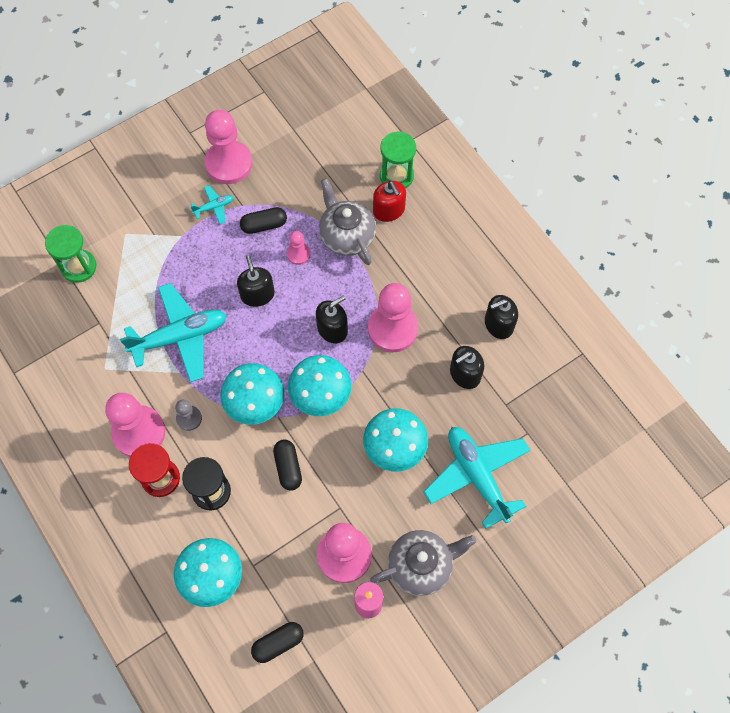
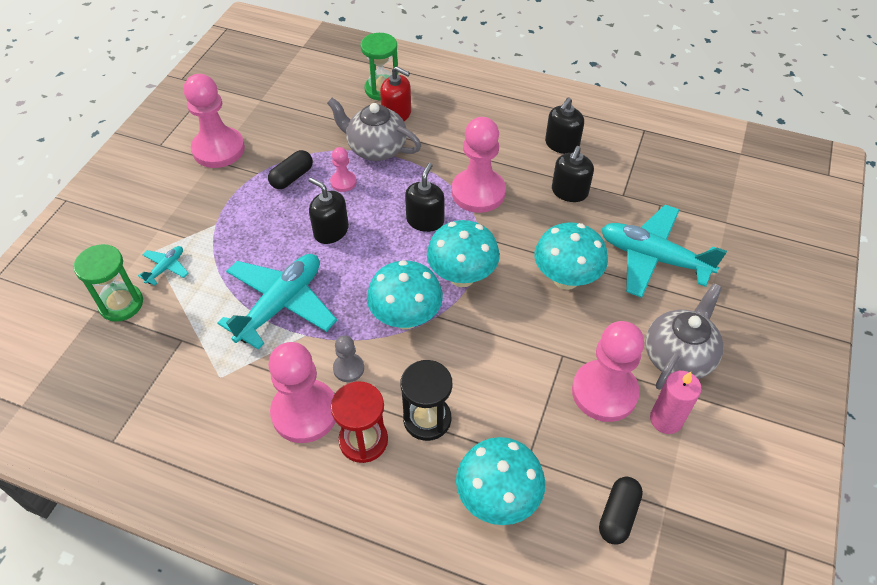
camera: 35 degrees left, 15 degrees down
(214, 207) = (231, 187): turquoise plane -> turquoise plane (166, 268)
(288, 467) = (484, 351): black capsule -> none

